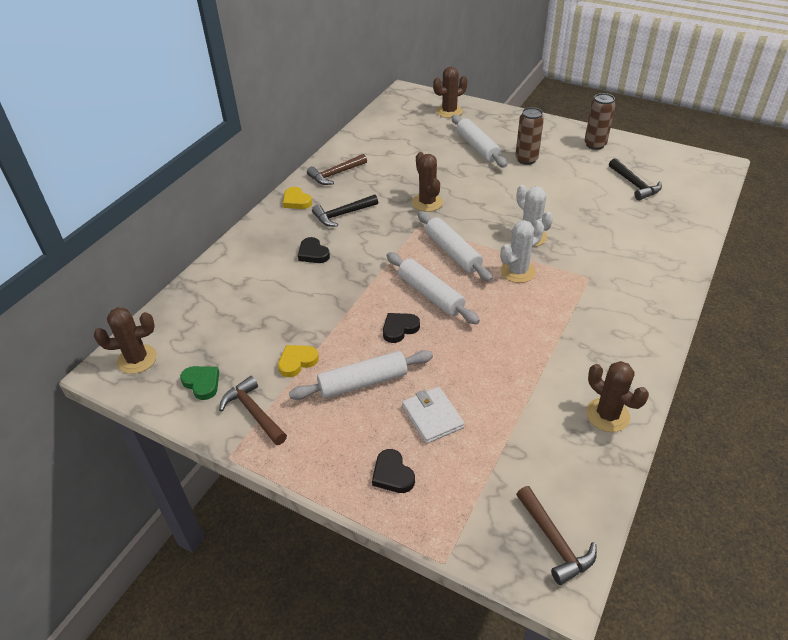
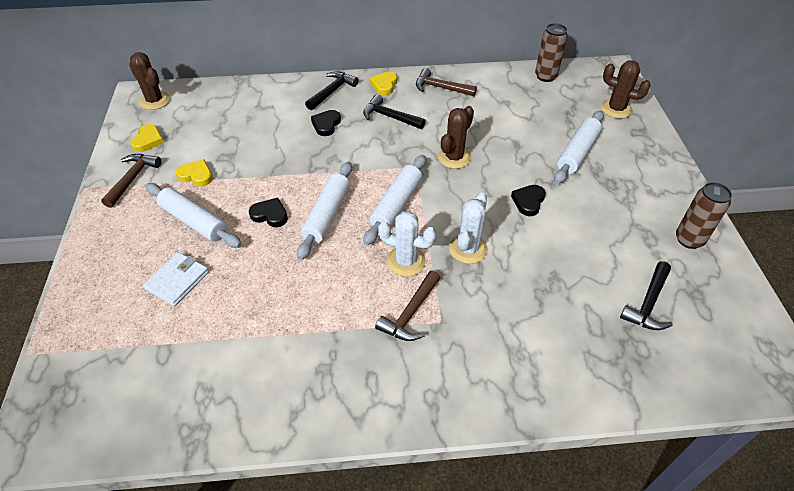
camera: 55 degrees right, 5 degrees up
(202, 383) = (148, 140): green heart -> yellow heart
(270, 233) = (332, 91): none -> black hammer
(392, 474) = (104, 283): black heart -> black heart (528, 201)
(526, 159) = (596, 195): brown can -> brown can (545, 76)
(554, 541) = (71, 423): brown hammer -> brown hammer (410, 313)
(607, 415) = (244, 410): brown cactus -> none

